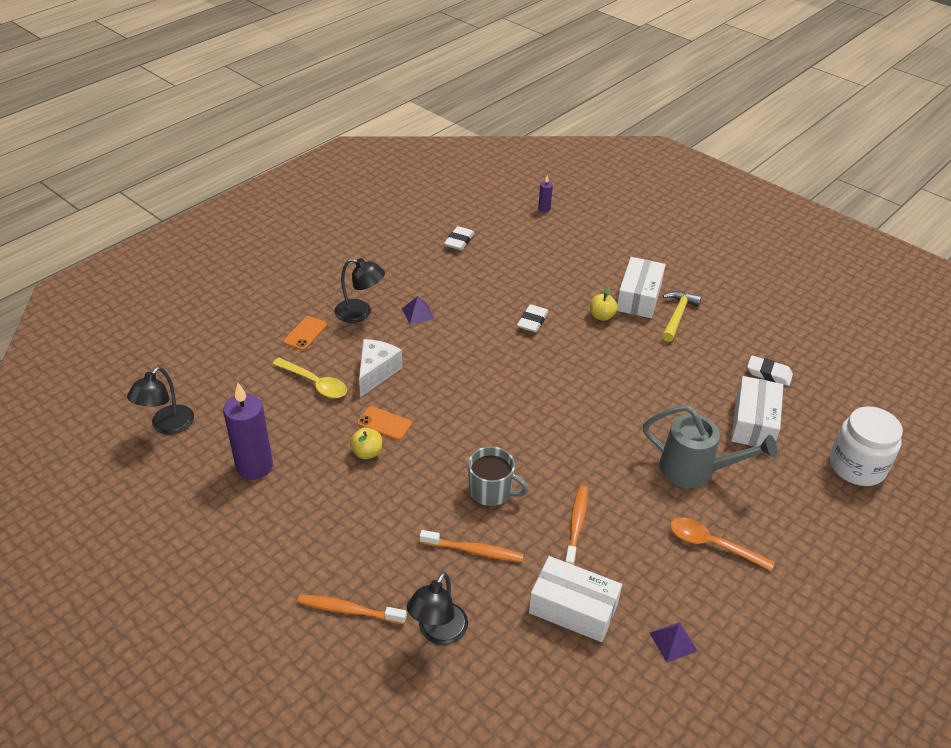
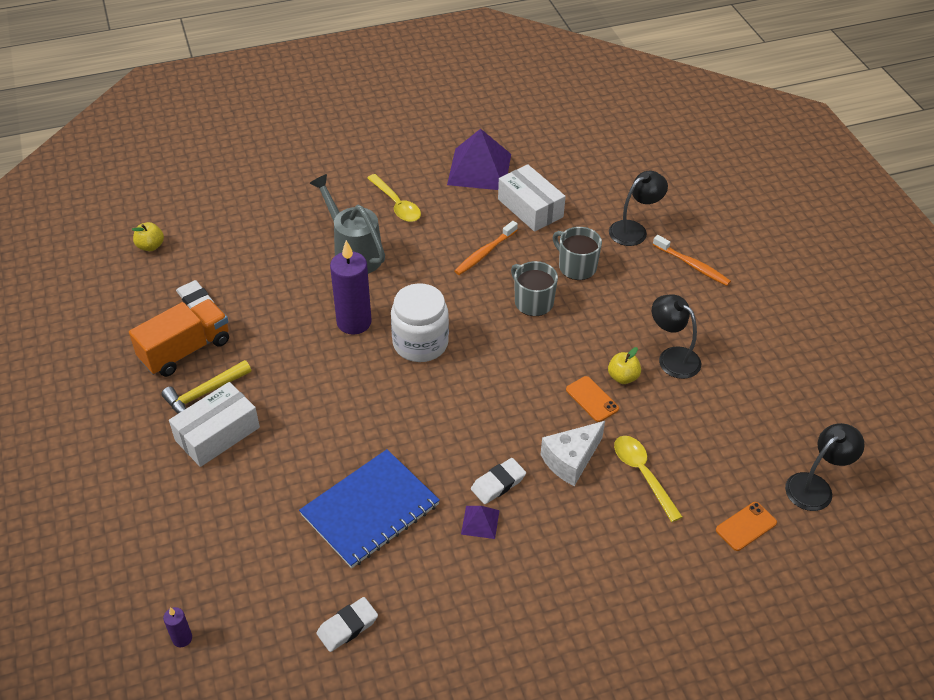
camera: 150 degrees left, 5 degrees up
(254, 466) = (734, 406): purple candle -> purple candle (354, 322)
(305, 333) = (627, 550): orange phone -> orange phone (746, 526)
(360, 313) = (548, 553): black lamp -> black lamp (672, 357)
(474, 551) = (576, 267): orange toothbrush -> grey mug
(496, 294) = (370, 510): none -> blue notebook
(532, 321) = (360, 453): white eraser -> white eraser (498, 483)
(601, 316) = (281, 427): yellow apple -> yellow apple (150, 246)
(673, 641) = (479, 169): purple pyramid -> purple pyramid, size x2.23
(712, 544) = (396, 204): orange spoon -> yellow spoon
(726, 336) = (185, 350): none -> orange truck
(754, 423) = (263, 267): white box -> none
(857, 466) = (227, 207): white jar -> white jar (420, 343)

